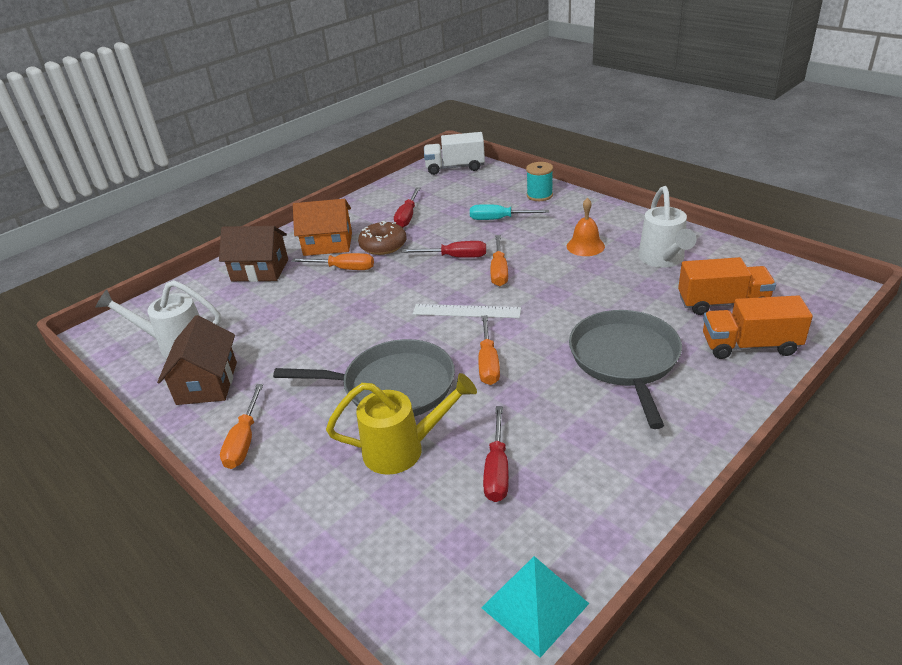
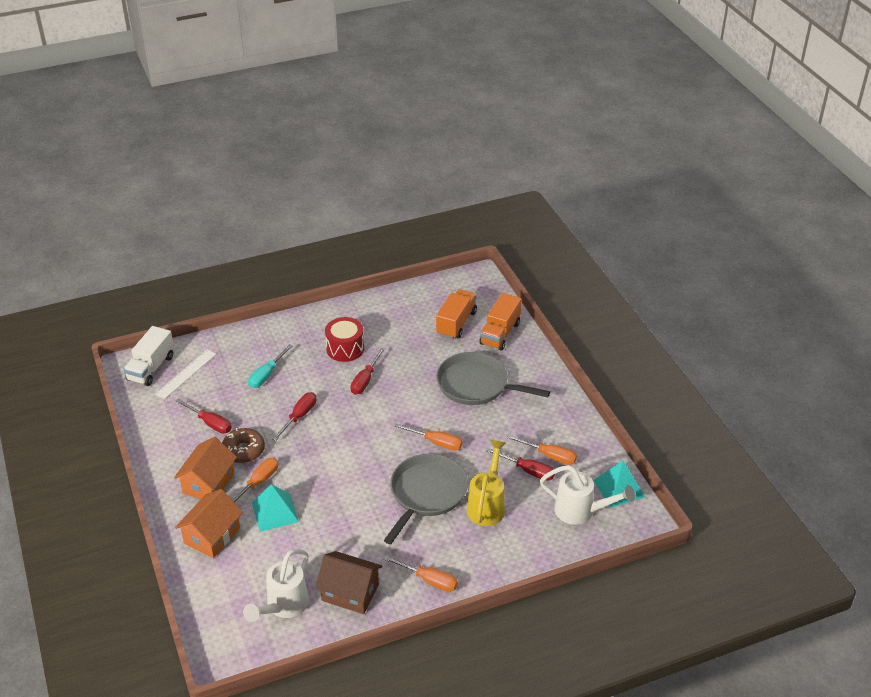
camera: 70 degrees left, 5 degrees up
(260, 270) = (212, 536): brown house -> orange house
(308, 292) = (275, 512): none -> turquoise pyramid
(466, 311) = (373, 434): white ruler -> white ruler (186, 374)
(499, 271) = (339, 401): orange screwdriver -> orange screwdriver (549, 456)
(539, 195) = (252, 341): turquoise spool -> none
(548, 276) = (365, 380): none -> red screwdriver
(585, 246) = (345, 348): orange bell -> red drum
(663, 260) = (393, 323): white watering can -> white watering can (581, 512)

